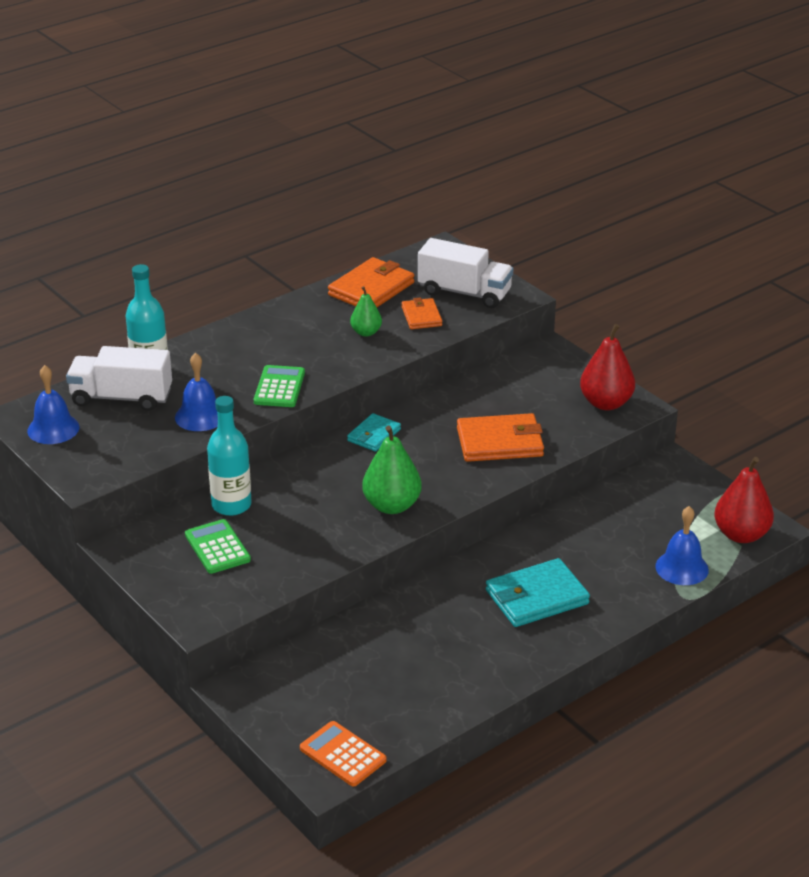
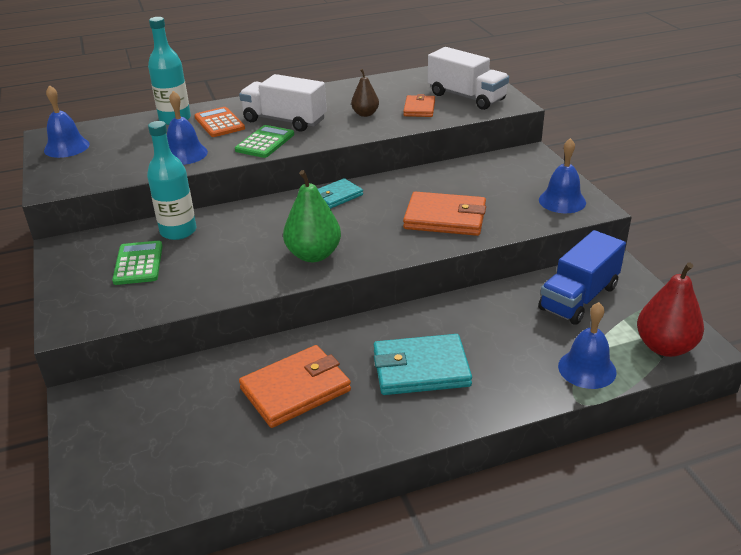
camera: 20 degrees right, 0 degrees up
(121, 398) = (137, 133): white truck -> white truck (284, 121)
(343, 754) = (127, 495): orange calculator -> orange calculator (219, 123)
(366, 332) = (365, 114): green pear -> brown pear
(371, 289) = (391, 86): orange wallet -> orange wallet (296, 390)
(606, 403) = (562, 201): red pear -> blue bell
(650, 502) = (579, 298): none -> blue truck

